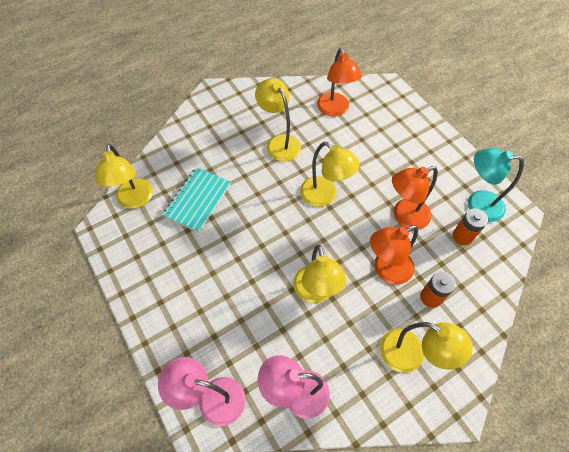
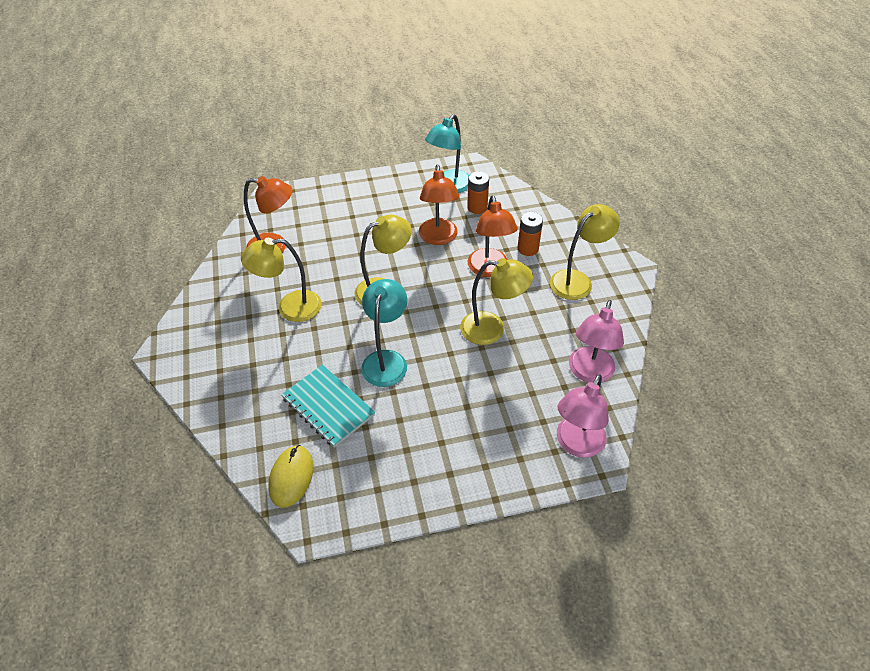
camera: 70 degrees left, 10 degrees down
(135, 200) = (291, 477): yellow lamp -> yellow mouse
(253, 223) = (386, 360): none -> turquoise lamp

